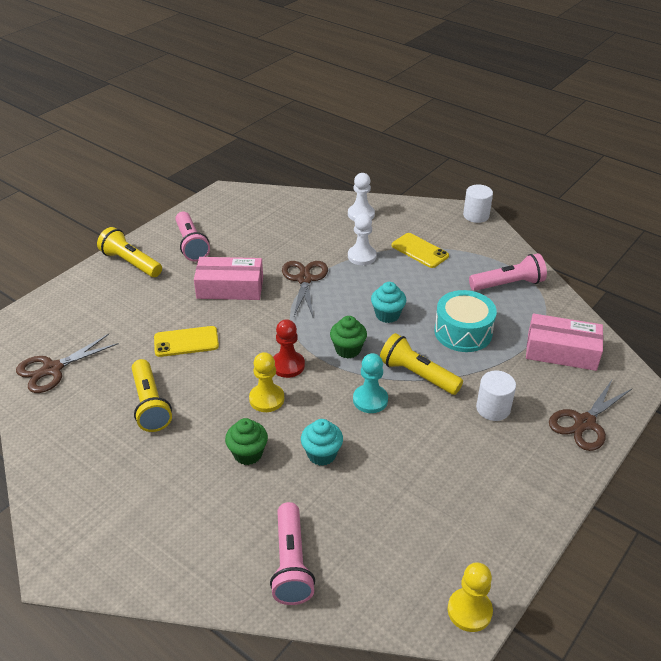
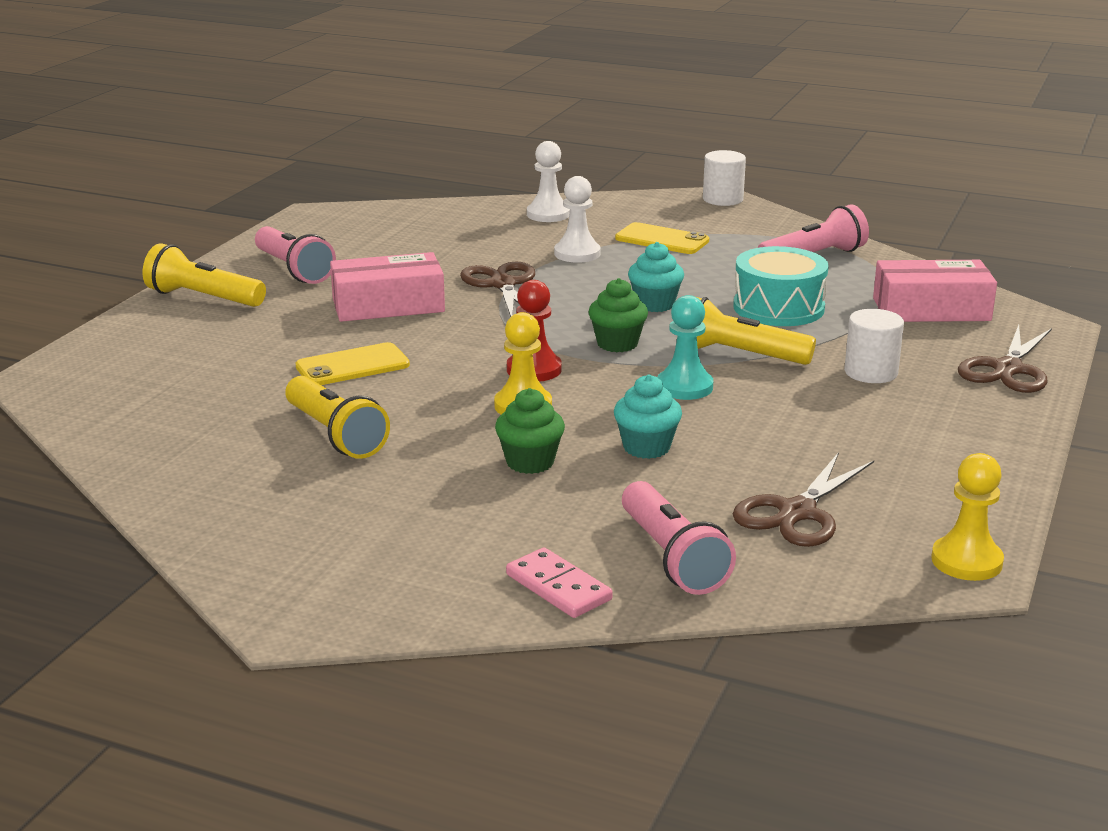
camera: 15 degrees left, 15 degrees down
(52, 369) = (140, 420): brown scissors -> brown scissors (797, 512)
(214, 575) = (558, 587): none -> pink domino

